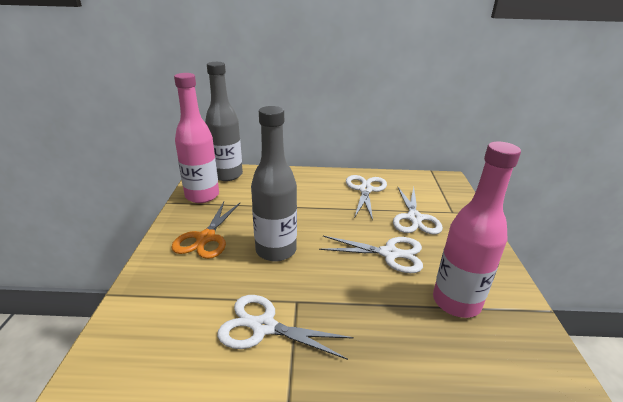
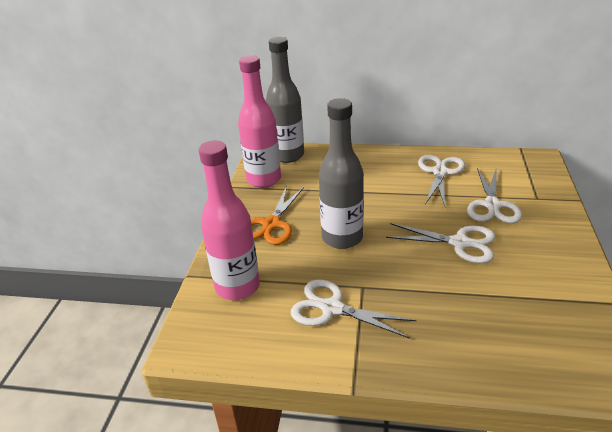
camera: 10 degrees right, 5 degrees up
(456, 302) = (524, 292): pink bottle -> pink bottle (237, 287)

